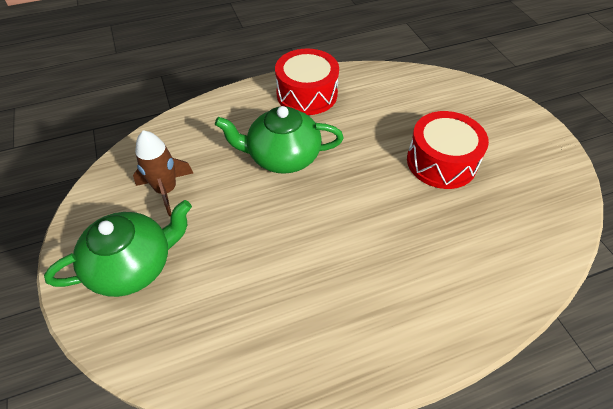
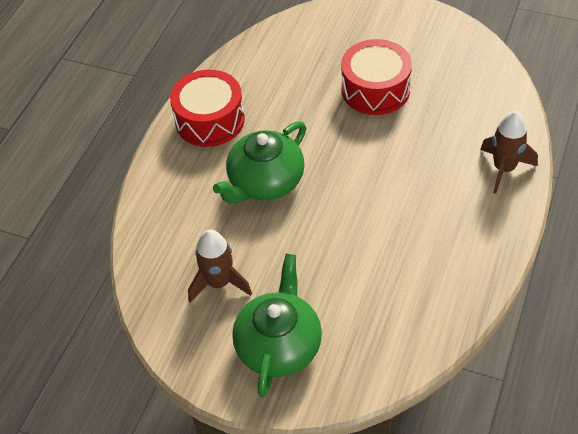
camera: 45 degrees left, 0 degrees up
(467, 309) = (504, 168): none -> brown rocket

